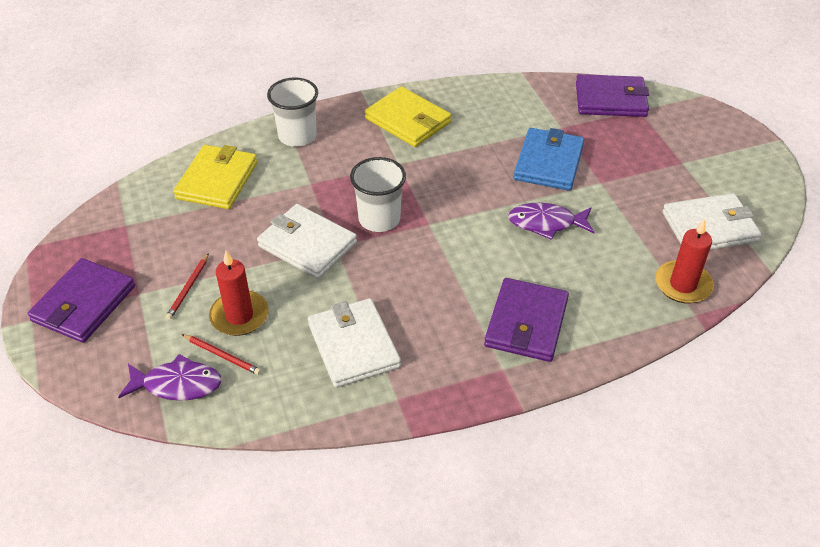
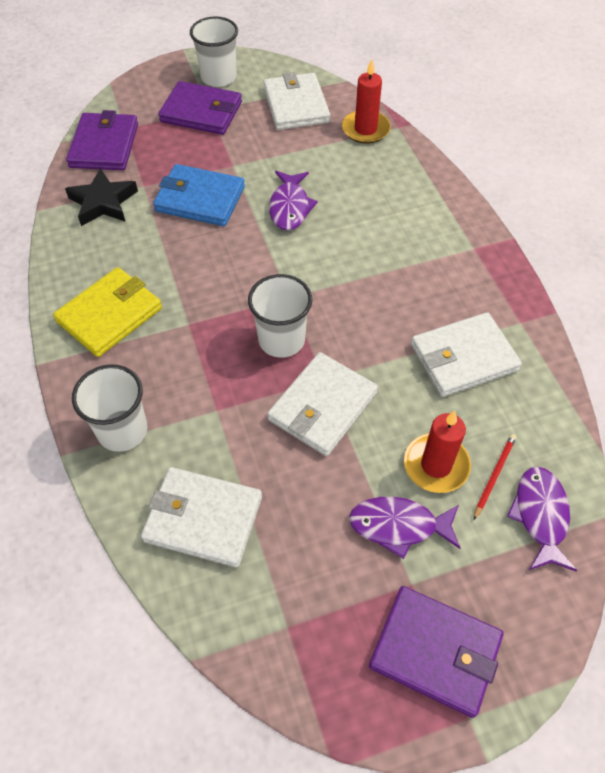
camera: 90 degrees left, 10 degrees up
(188, 288) = (399, 526): red pencil -> purple fish
(217, 180) = (203, 519): yellow wallet -> white wallet
(526, 323) = (419, 229): purple wallet -> purple wallet (201, 112)
(535, 105) = (103, 202): none -> black star
(739, 167) = (218, 77): none -> white cup

